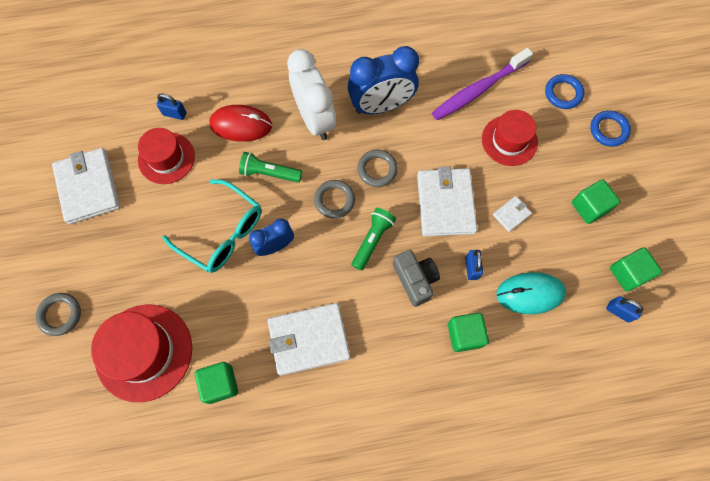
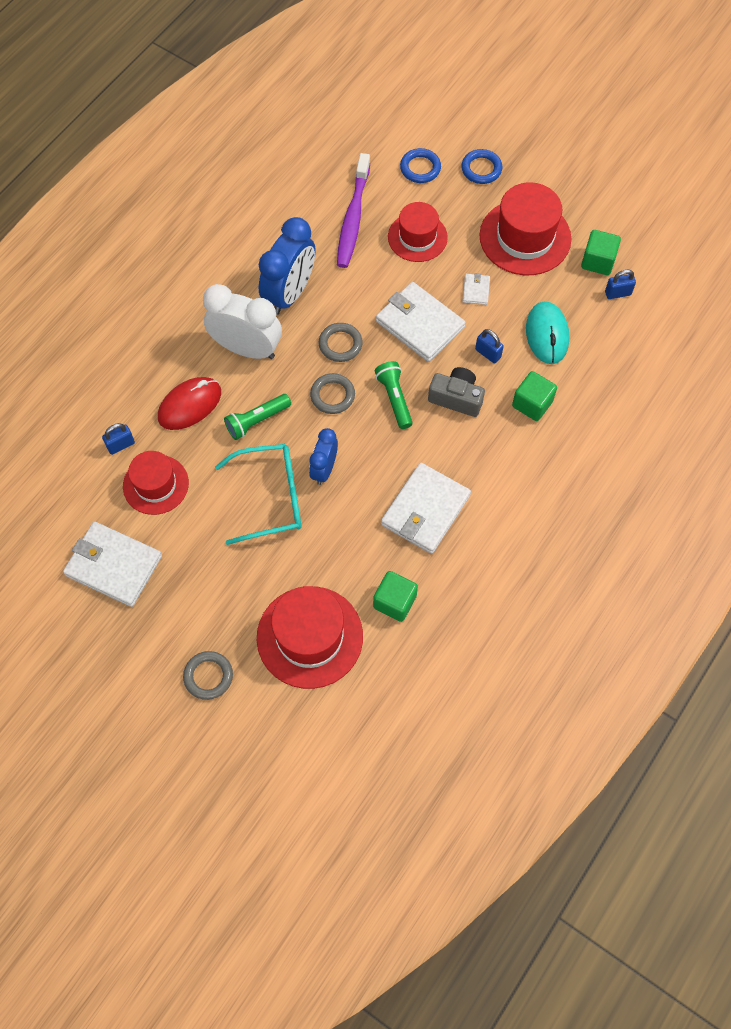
camera: 45 degrees left, 5 degrees down
(530, 293) = (547, 334): turquoise mouse -> turquoise mouse turned 45 degrees counterclockwise
(589, 207) = (525, 237): green cube -> red hat

